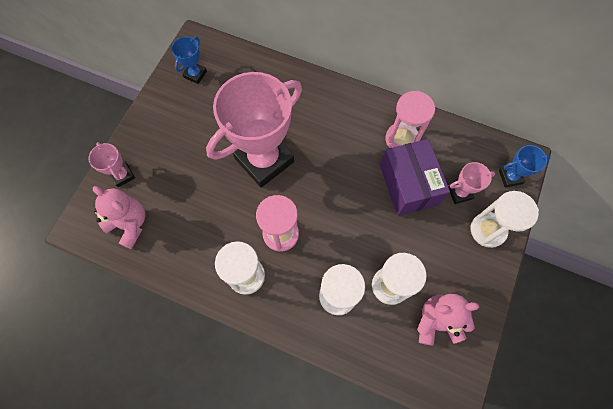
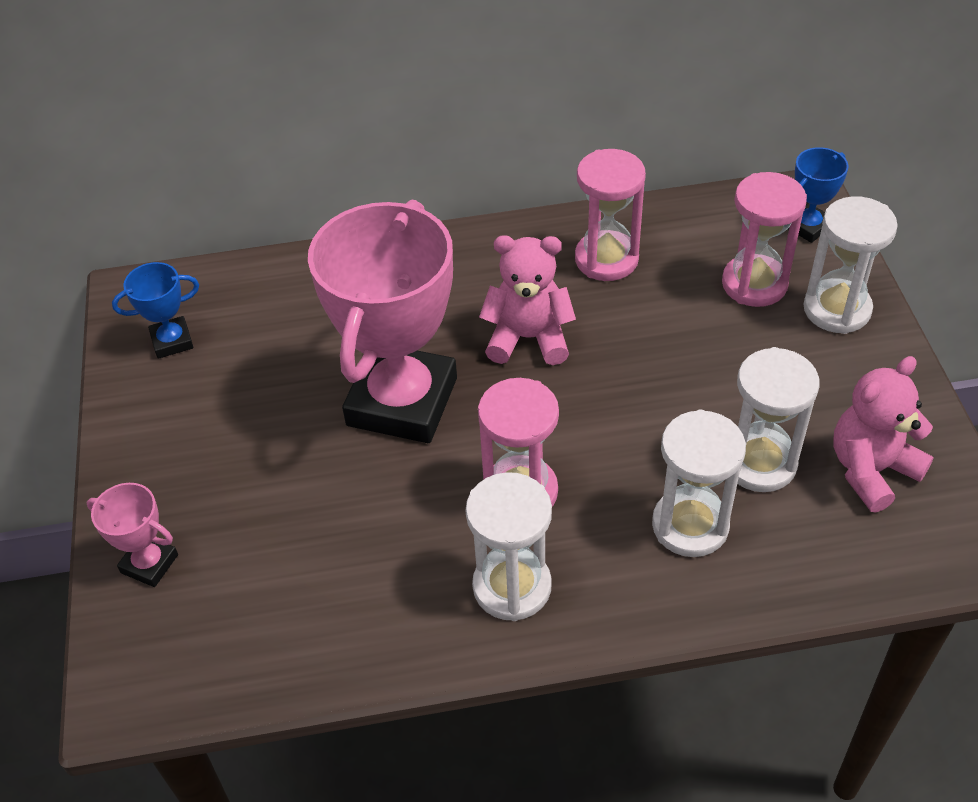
camera: 30 degrees left, 20 degrees down
(130, 224) = (225, 633): pink teddy bear -> pink teddy bear (528, 338)
(195, 74) = (172, 341): blue trophy -> blue trophy turned 75 degrees clockwise
(408, 185) = (669, 313): purple box -> none
(459, 193) = (754, 284): pink trophy -> pink hourglass

